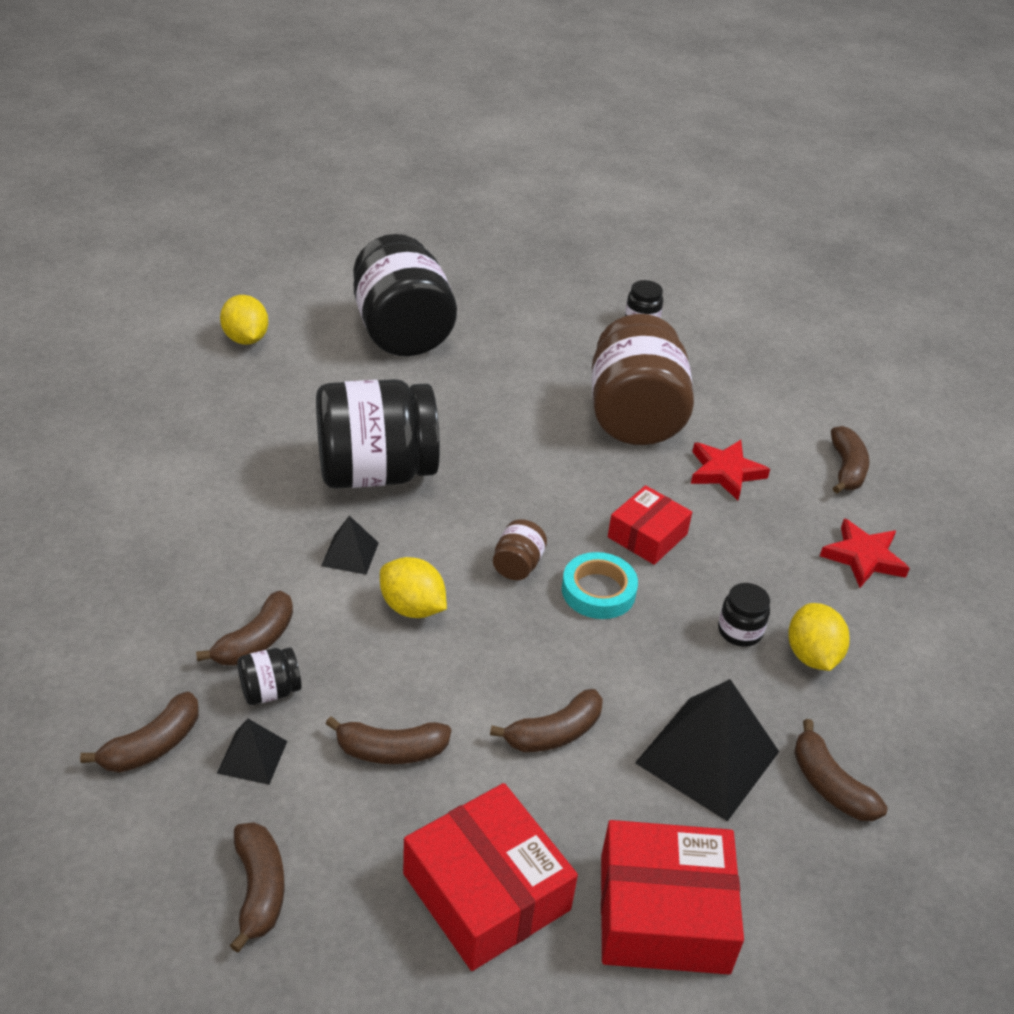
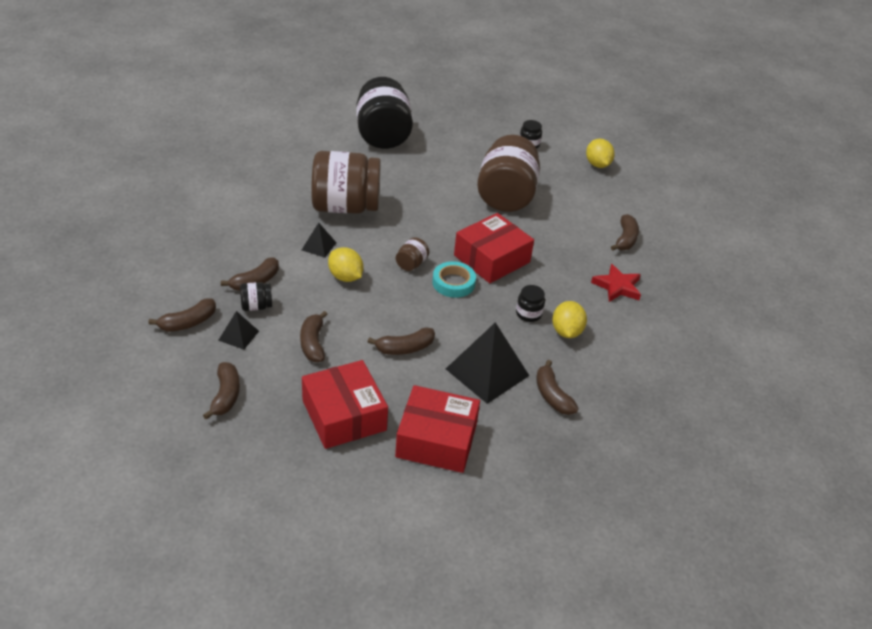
camera: 10 degrees right, 0 degrees up
(246, 339) = (291, 129): yellow lemon -> yellow lemon (597, 164)
(376, 472) = (345, 207): black jar -> brown jar
(391, 751) = (313, 343): brown banana -> brown banana turned 75 degrees clockwise
(647, 536) = (492, 259): red box -> red box, size x1.60
(725, 472) = (550, 232): red star -> none

